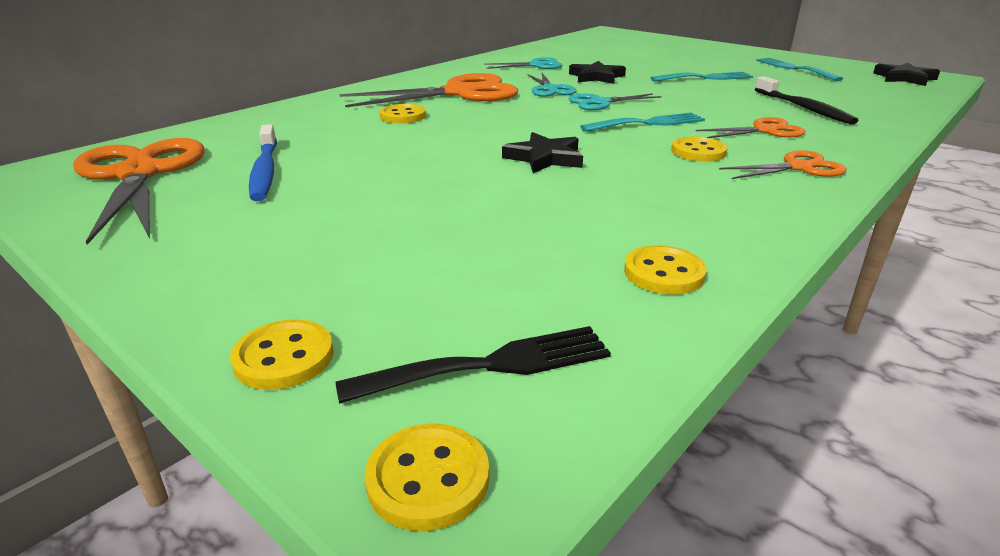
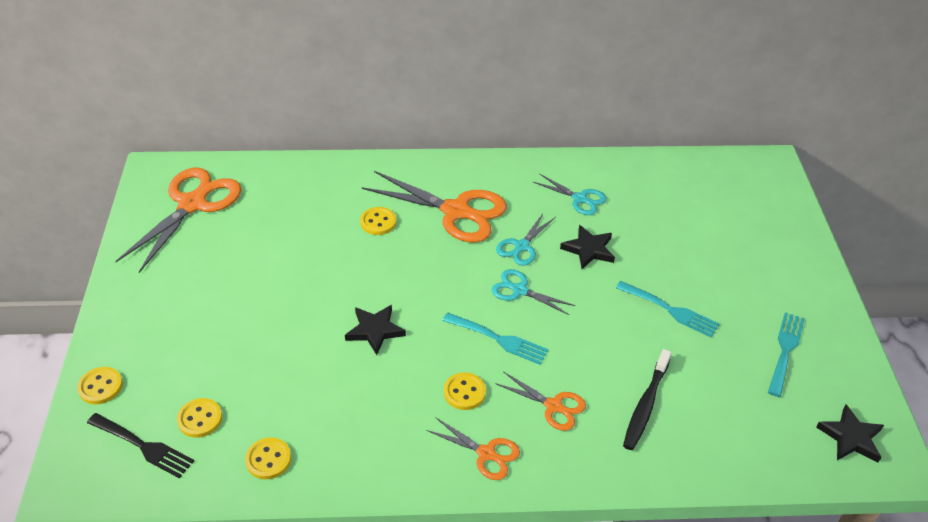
camera: 45 degrees right, 15 degrees up
(265, 171) = (240, 241): blue toothbrush -> none
(428, 479) = (72, 471): yellow button -> yellow button (200, 419)

